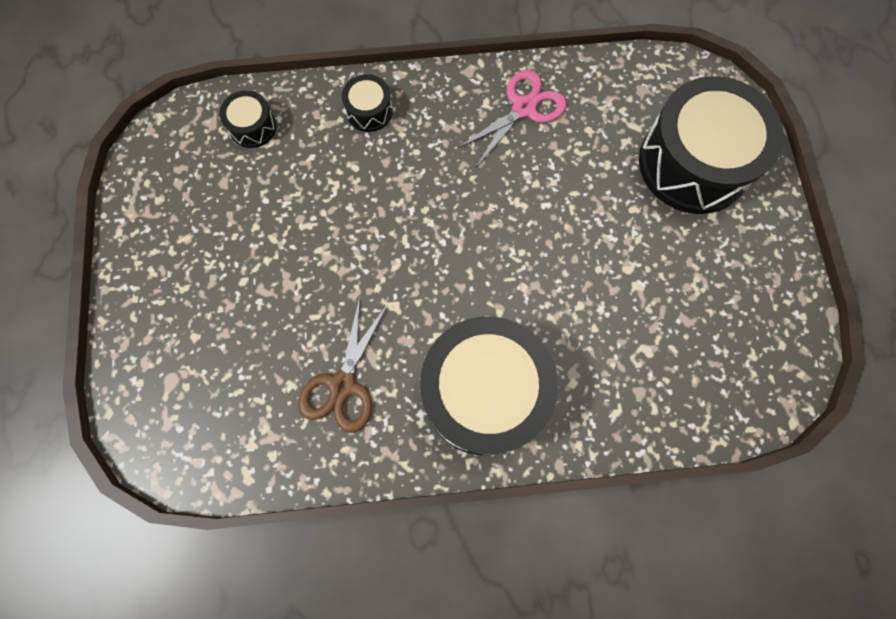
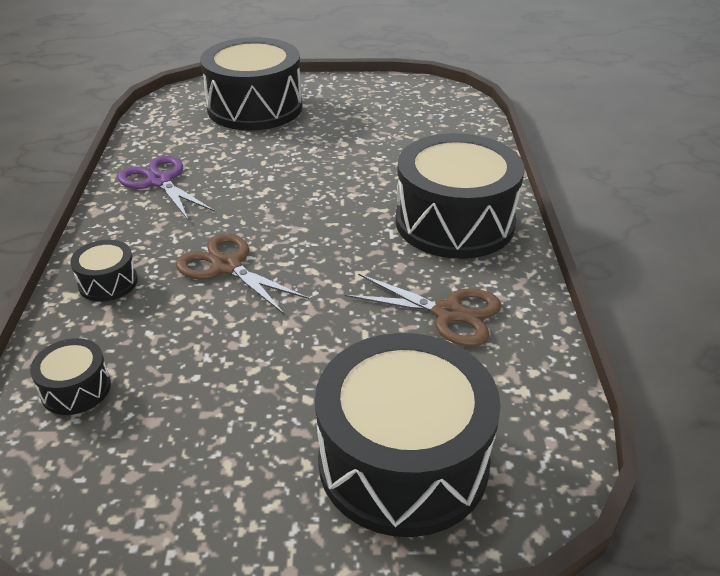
camera: 85 degrees left, 35 degrees down
(184, 353) = (403, 461): none -> black drum
(396, 194) = (227, 267): none -> brown scissors
(524, 108) = (159, 181): pink scissors -> purple scissors

